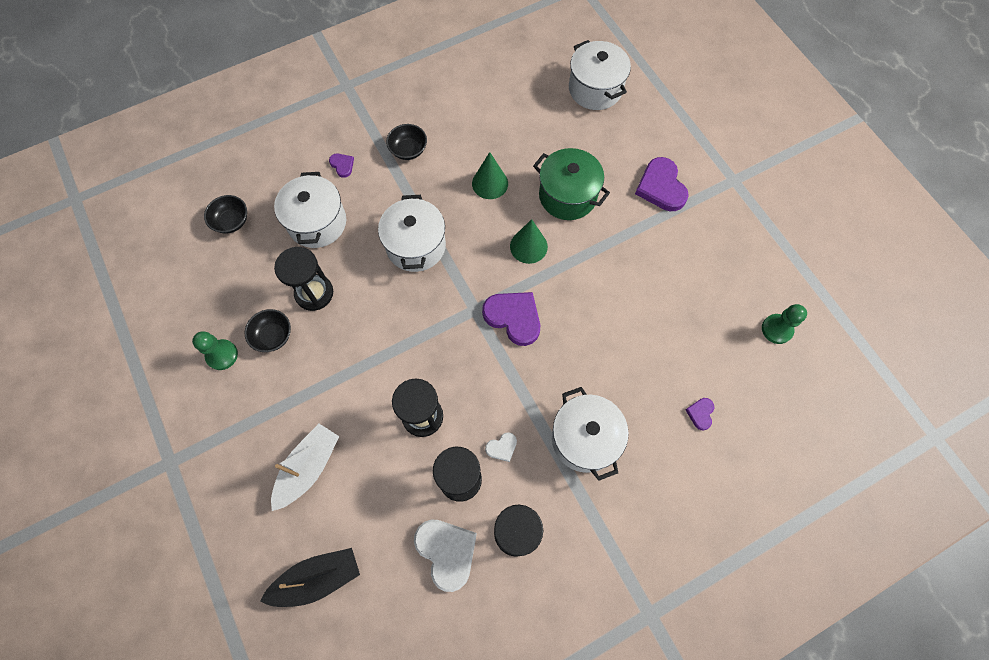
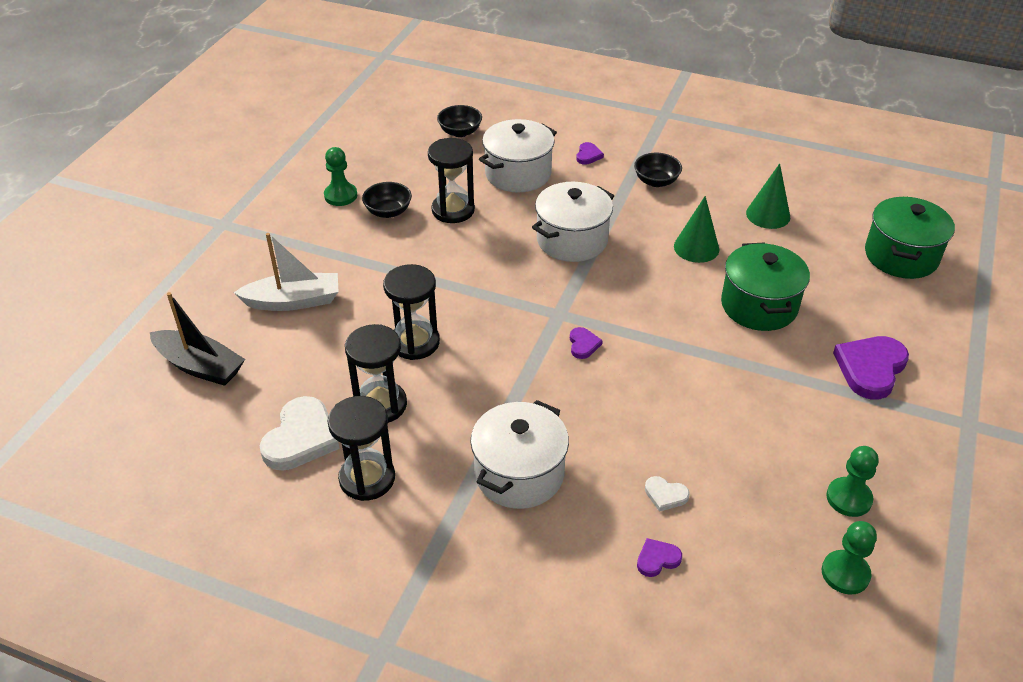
camera: 50 degrees right, 25 degrees down
(502, 447) = (443, 415): white heart -> white heart (665, 495)
(513, 317) = (583, 344): purple heart -> purple heart, size x0.49
(528, 246) = (669, 311): green cone -> green cone (768, 215)
(595, 89) = (901, 256): white pot -> green pot
(734, 283) = (849, 498): none -> green pawn

